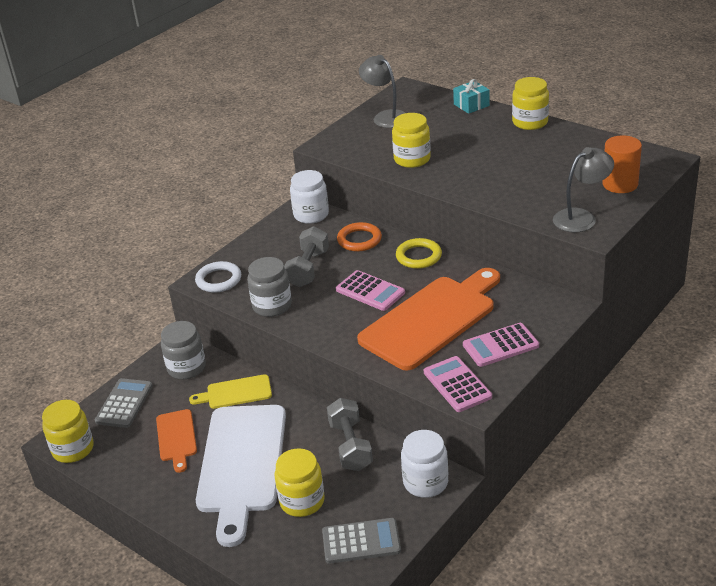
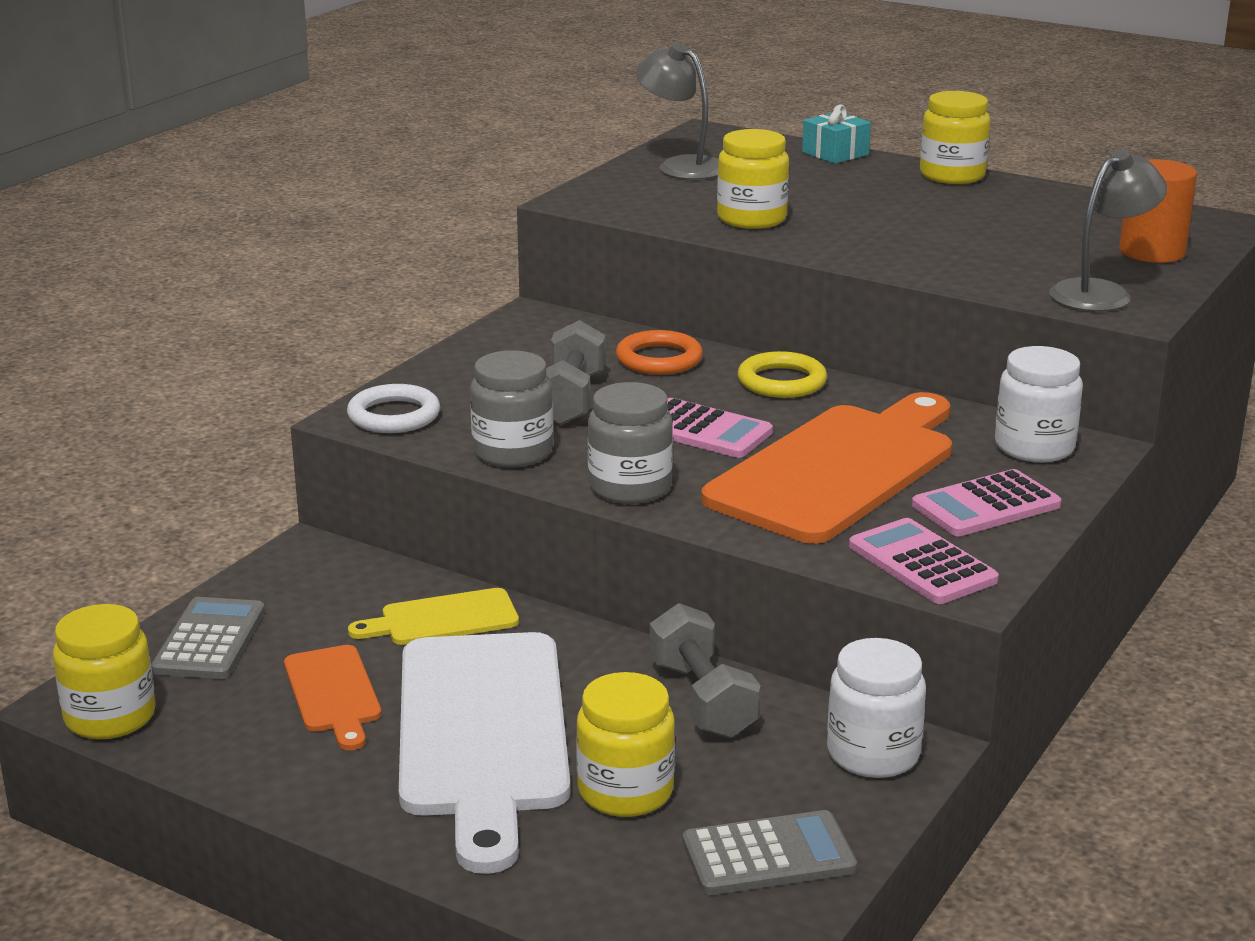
camera: 10 degrees left, 10 degrees down
(186, 368) = (331, 582): grey jar -> grey jar (630, 487)
(311, 215) = (554, 325): white jar -> white jar (1034, 447)

